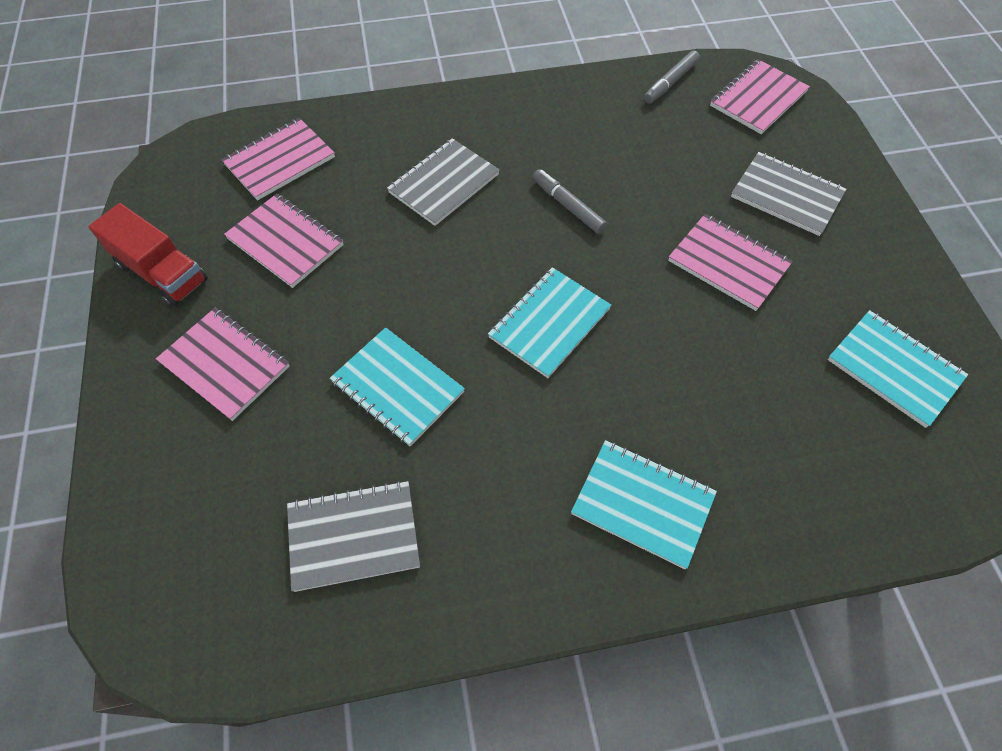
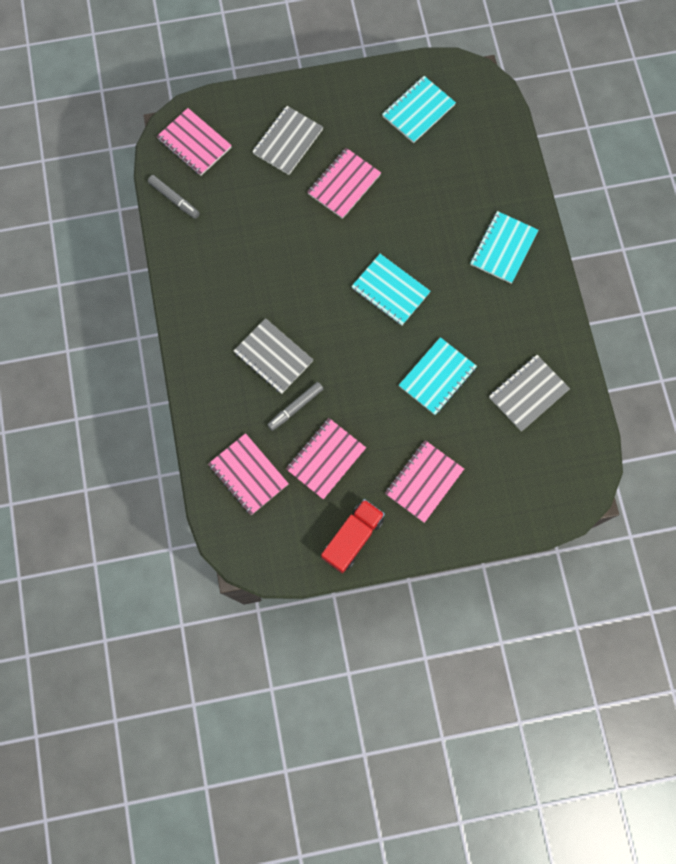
camera: 90 degrees left, 15 degrees up
(353, 536) = (528, 393): grey notebook -> grey notebook turned 60 degrees clockwise
(568, 206) = (295, 276): grey marker -> grey marker (295, 407)

